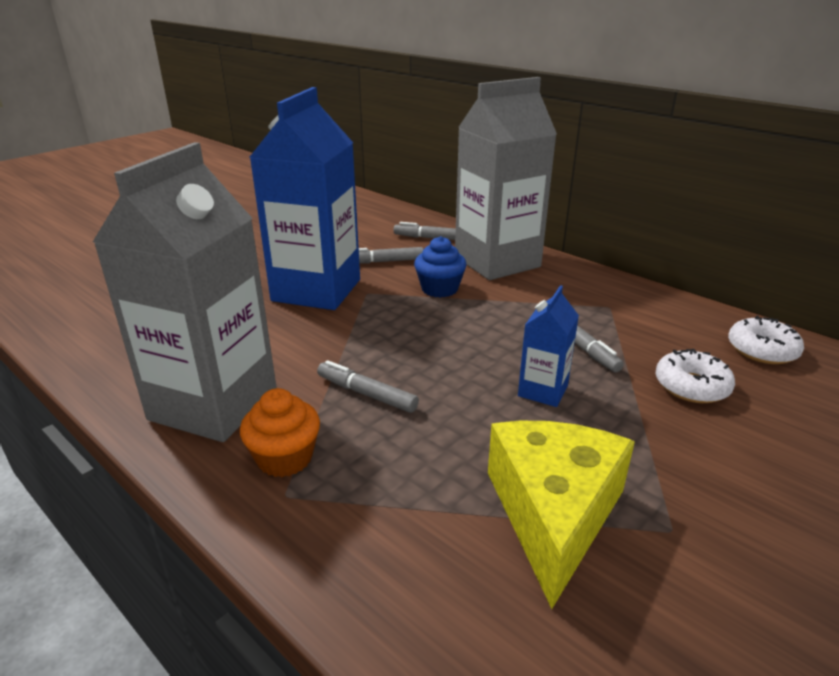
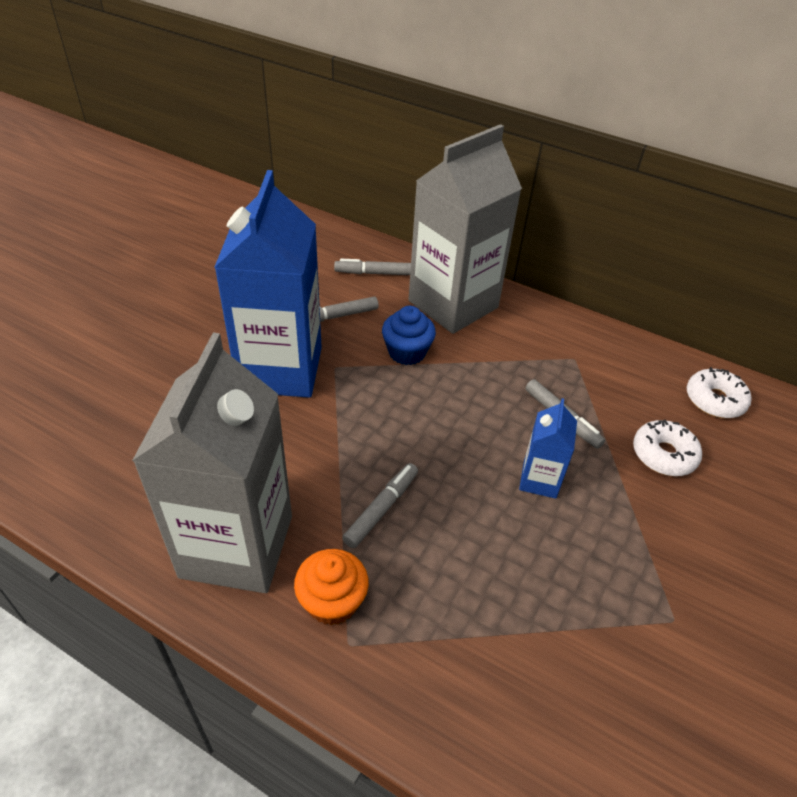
camera: 15 degrees left, 15 degrees up
(367, 394) = (381, 509): grey marker -> grey marker turned 105 degrees clockwise
(553, 513) = (580, 621): yellow cheese -> none

